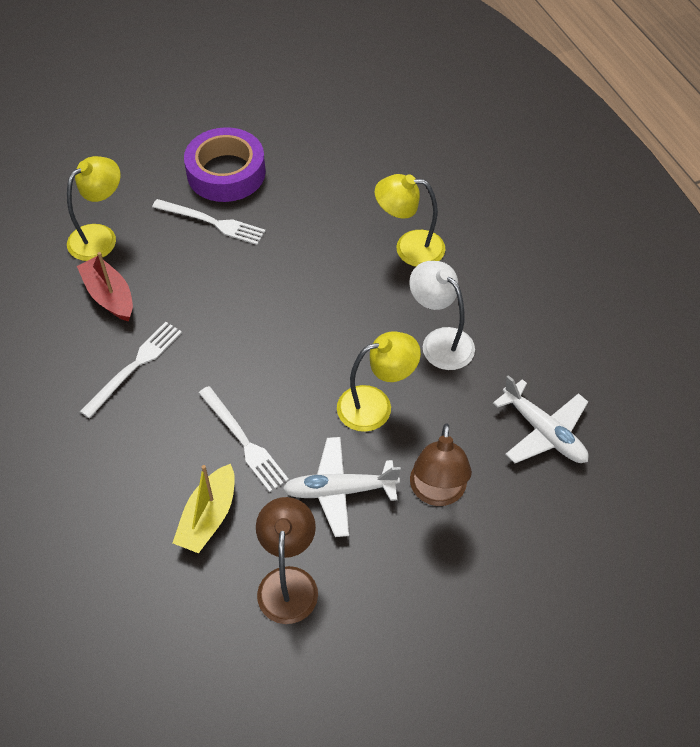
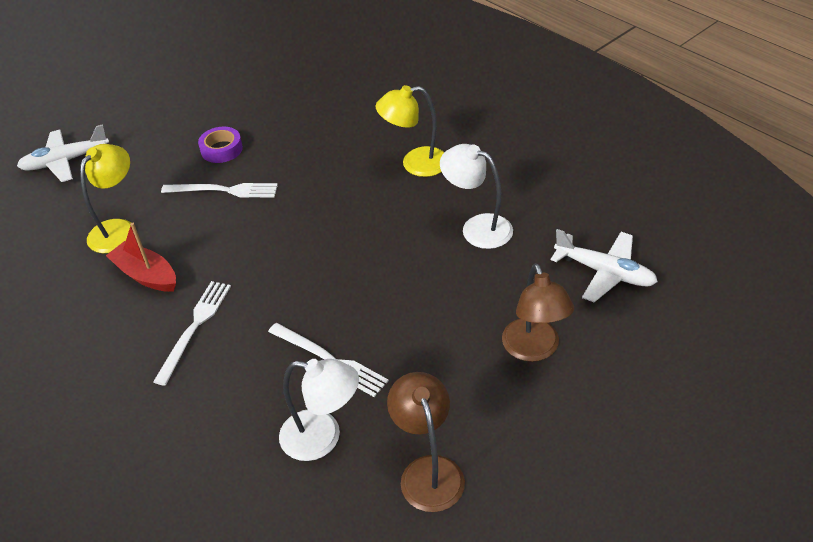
camera: 15 degrees left, 10 degrees down
(208, 517) = (323, 437): yellow boat -> white lamp
(226, 173) = (221, 149): purple tape -> purple tape, size x0.55
(339, 490) = (441, 375): white plane -> white plane (65, 161)
(375, 405) = (443, 294): yellow lamp -> none

